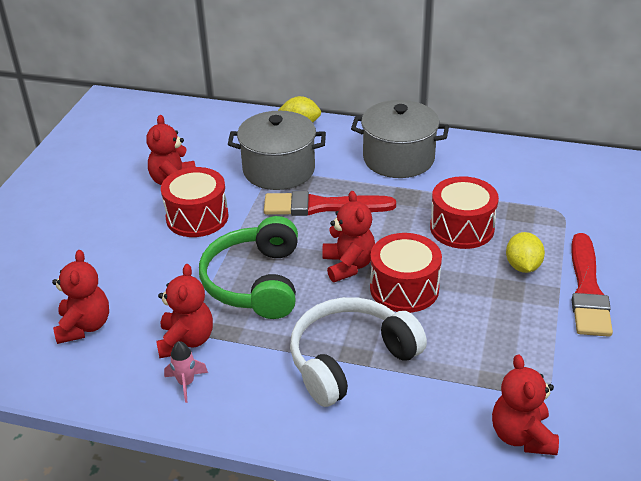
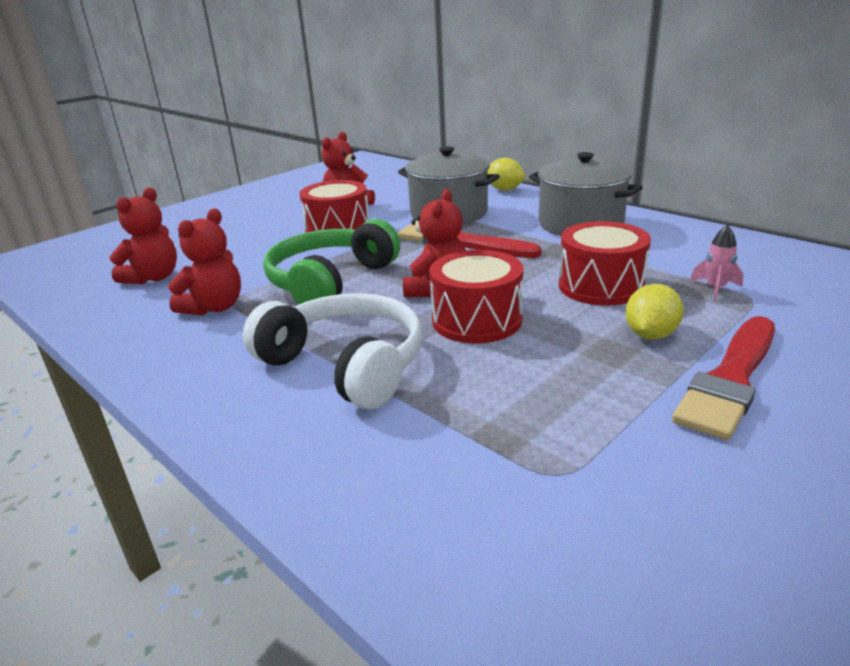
camera: 30 degrees right, 10 degrees down
(186, 383) = (170, 338): pink rocket -> pink rocket (715, 289)
(350, 360) = (345, 365): white headphones -> white headphones turned 45 degrees clockwise
(522, 436) = (473, 517): red teddy bear -> none

